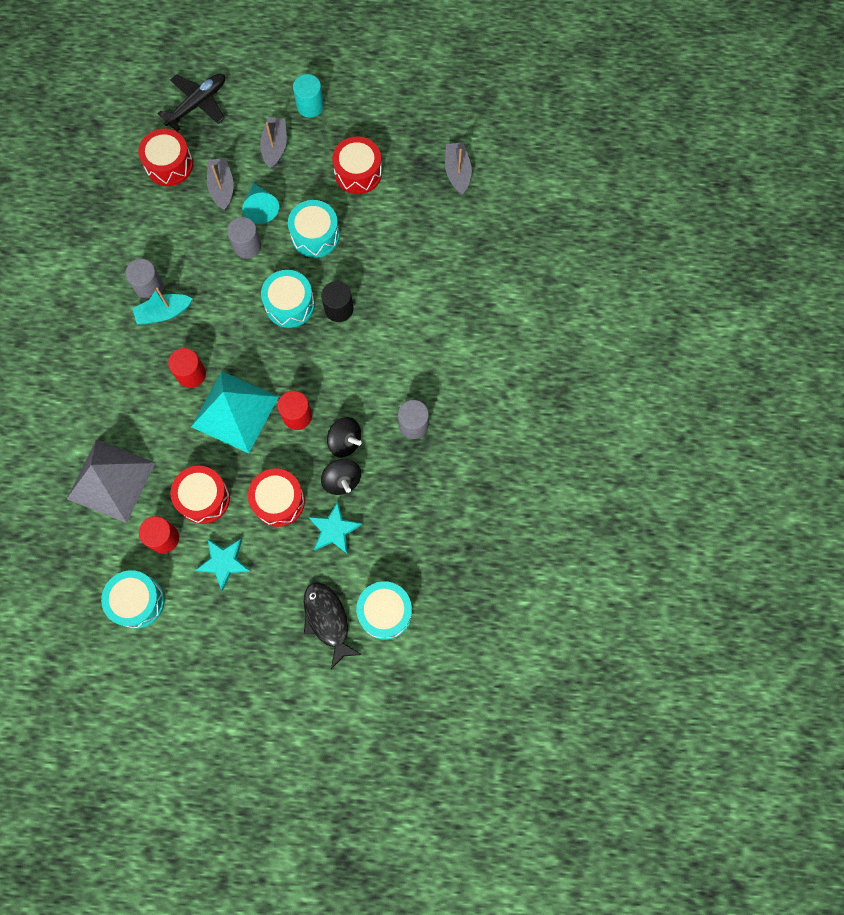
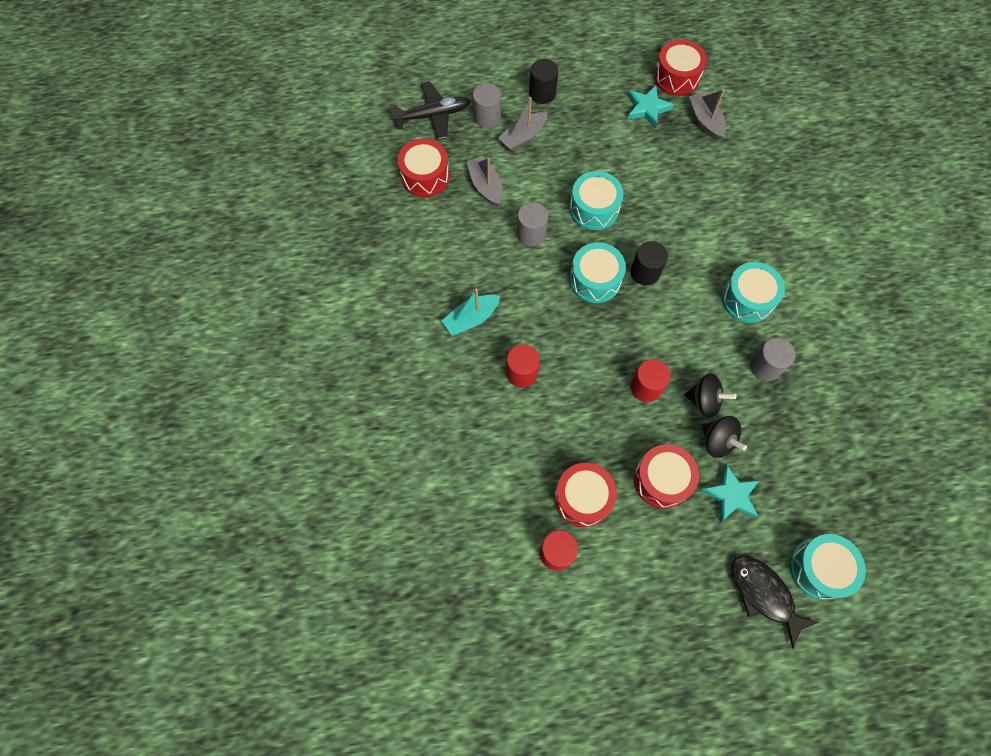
camera: 15 degrees left, 5 degrees down
(111, 480) = (477, 505): grey pyramid -> none
(137, 601) = (553, 631): turquoise drum -> turquoise drum (747, 299)
(149, 287) = (447, 297): grey cylinder -> grey cylinder (487, 117)
(197, 104) = (432, 115): black plane -> black plane turned 45 degrees clockwise
(224, 562) = (630, 562): turquoise star -> turquoise star (647, 108)
(234, 411) = (580, 399): turquoise pyramid -> none
(260, 208) = (530, 195): turquoise cone -> none
(275, 147) = (523, 137): grey boat -> grey boat turned 120 degrees counterclockwise
(310, 106) = (542, 93): turquoise cylinder -> black cylinder
(358, 172) = (612, 142): red drum -> red drum (676, 77)

